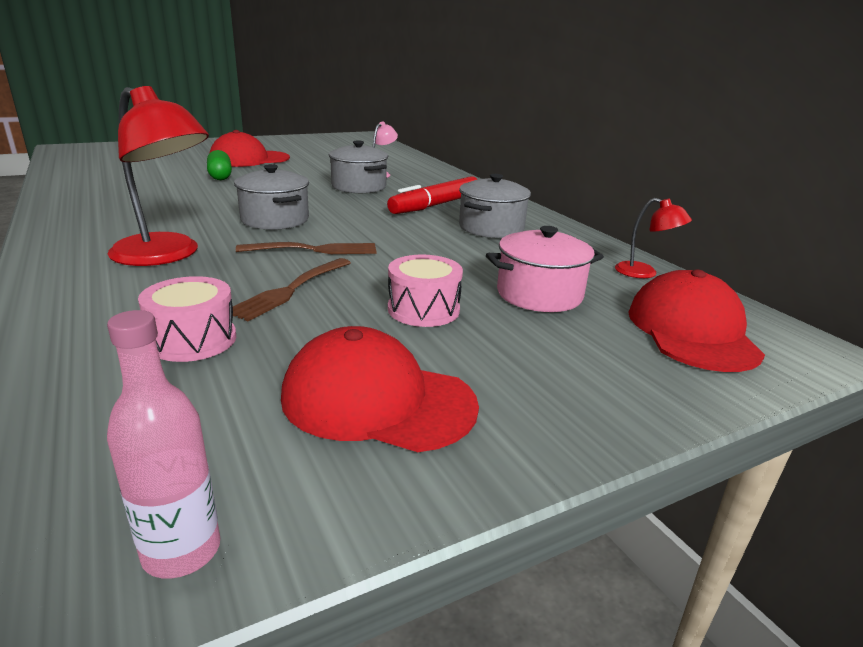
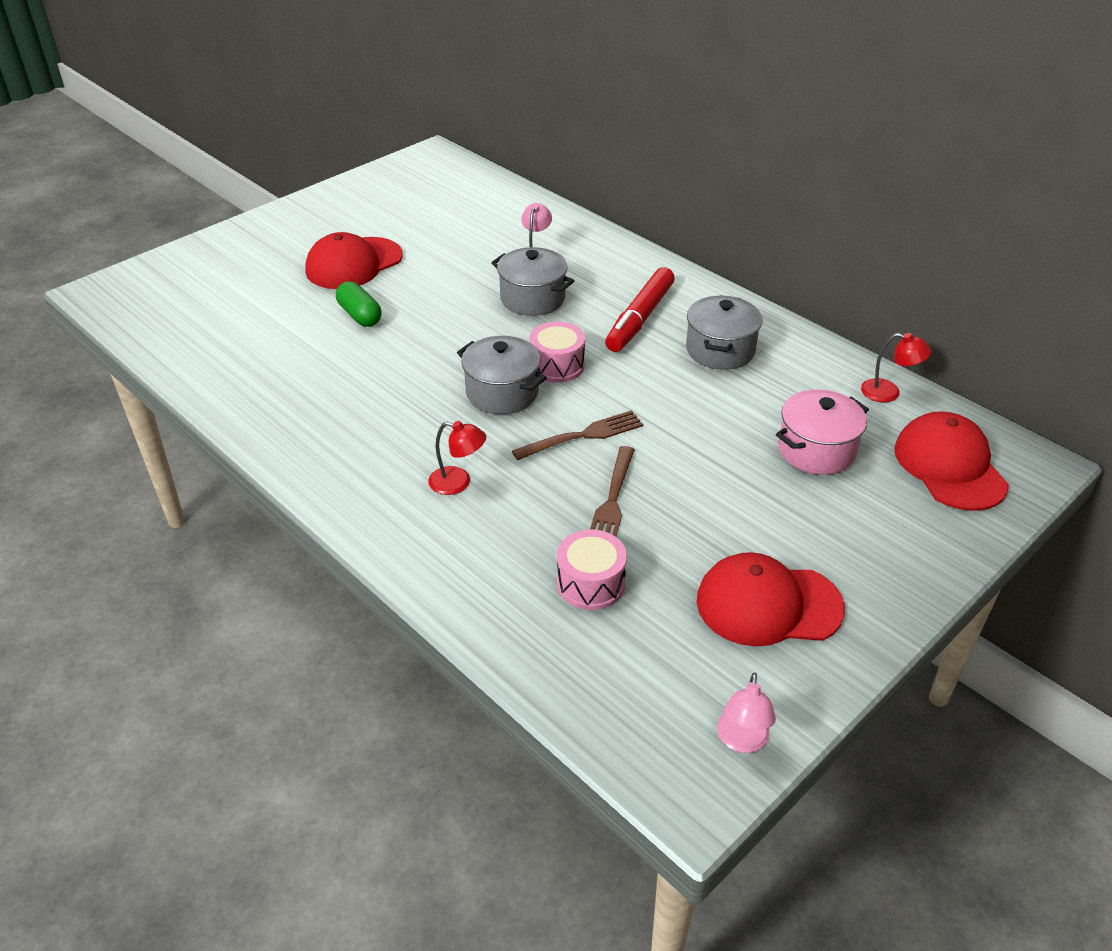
camera: 15 degrees left, 15 degrees up
(166, 255) = (458, 483): red lamp -> red lamp, size x0.50
(181, 551) = (742, 741): pink bottle -> pink lamp
(423, 309) = (736, 497): pink drum -> pink drum (557, 365)

